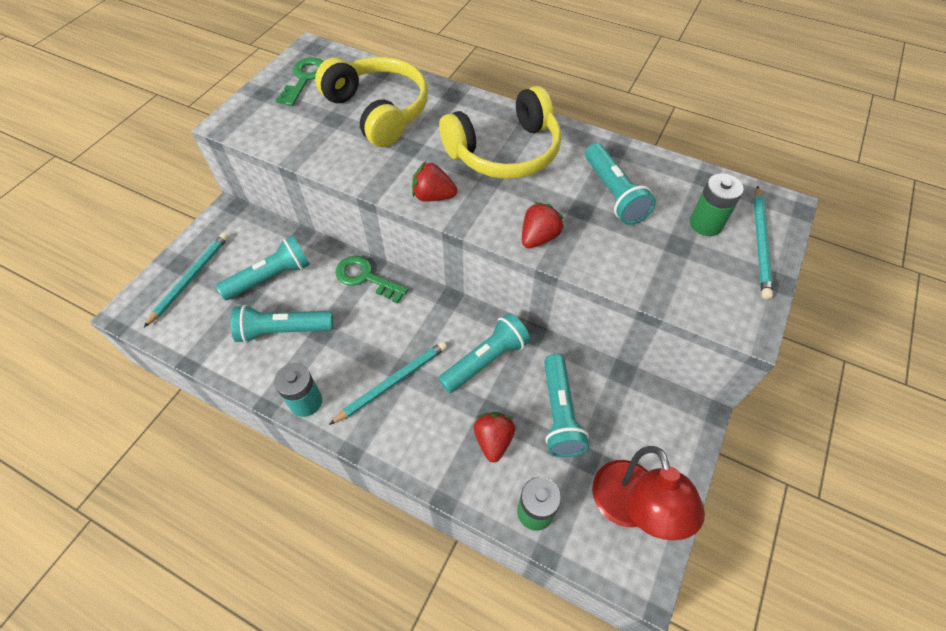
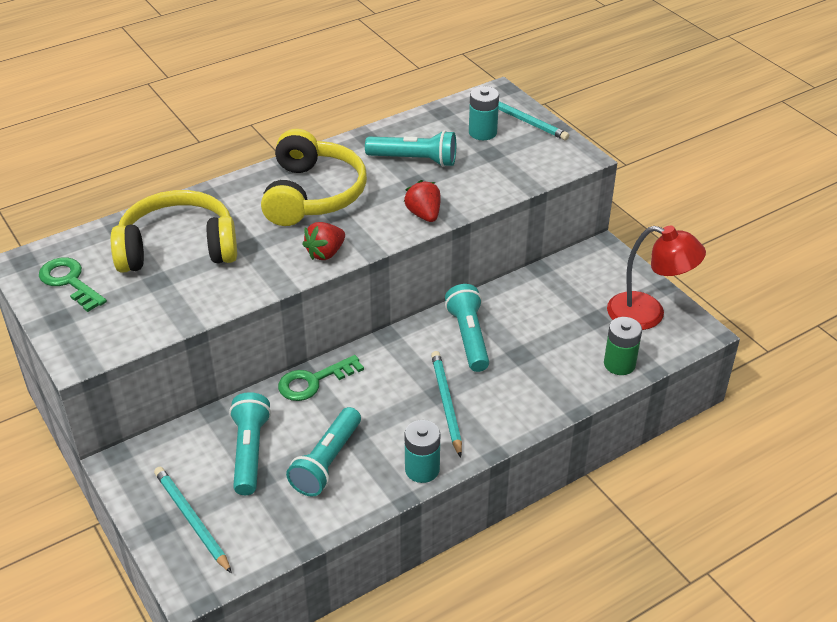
camera: 60 degrees left, 15 degrees down
(493, 440) = (545, 363): red strawberry -> none
(559, 413) = (548, 316): turquoise flashlight -> none
(705, 224) = (482, 132): green battery -> turquoise battery

